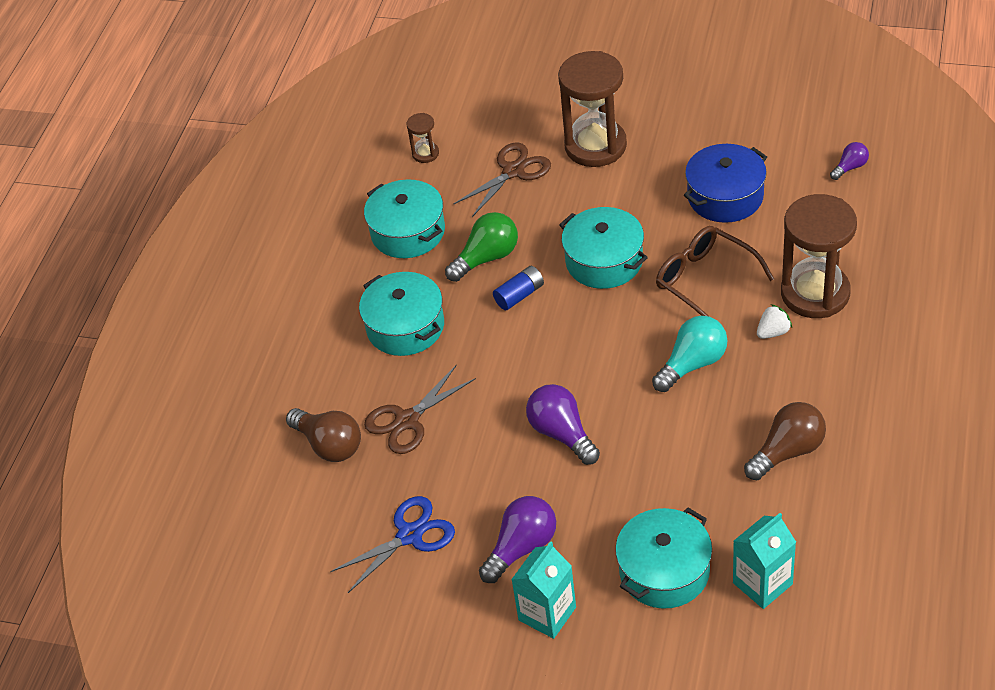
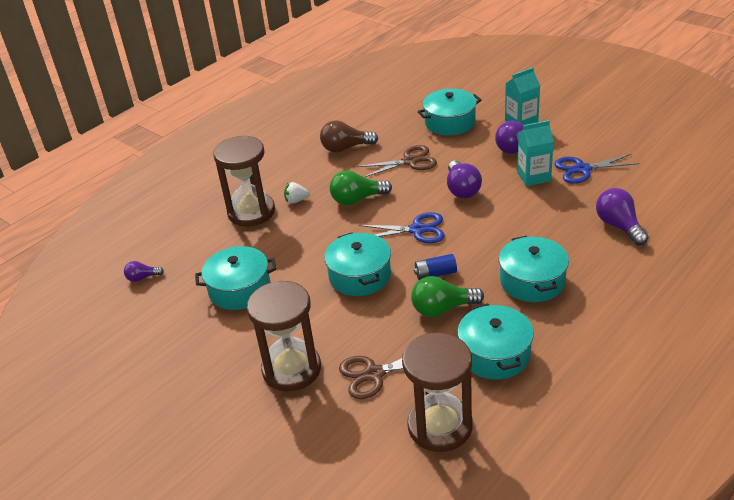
camera: 155 degrees left, 10 degrees down
(329, 445) = (619, 226): brown light bulb -> purple light bulb
(407, 420) = (558, 224): brown scissors -> brown scissors (410, 161)
(425, 153) = (440, 426): brown hourglass -> brown hourglass, size x2.25
(580, 346) = (417, 230): none -> blue scissors
(692, 364) = (357, 199): turquoise light bulb -> green light bulb
(705, 281) = (307, 240): brown glasses -> none
(725, 196) = (239, 289): blue pot -> turquoise pot
(762, 583) = (406, 108): turquoise carton -> turquoise carton (533, 177)

